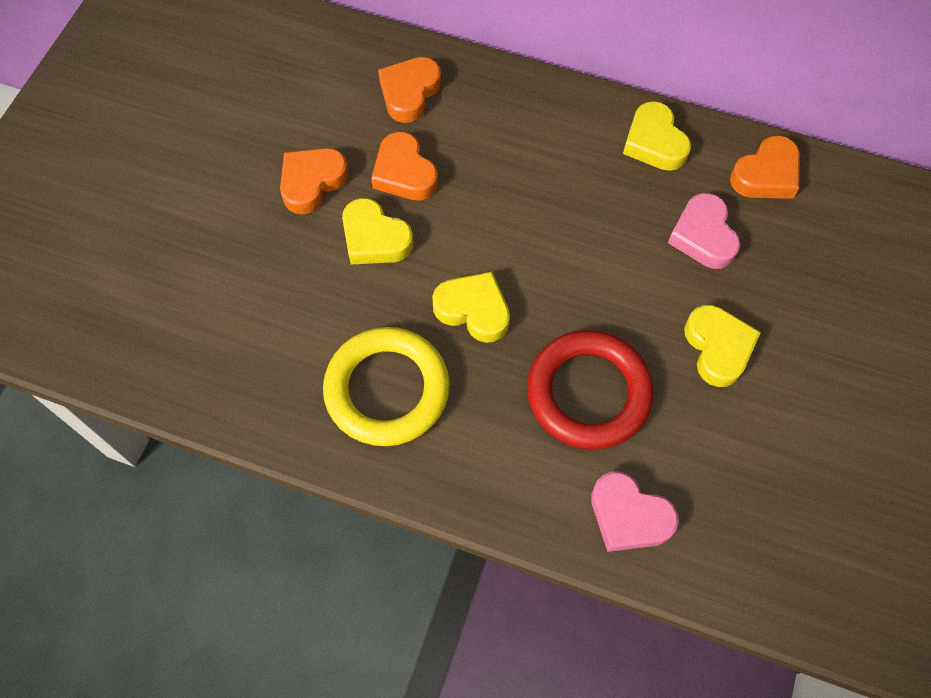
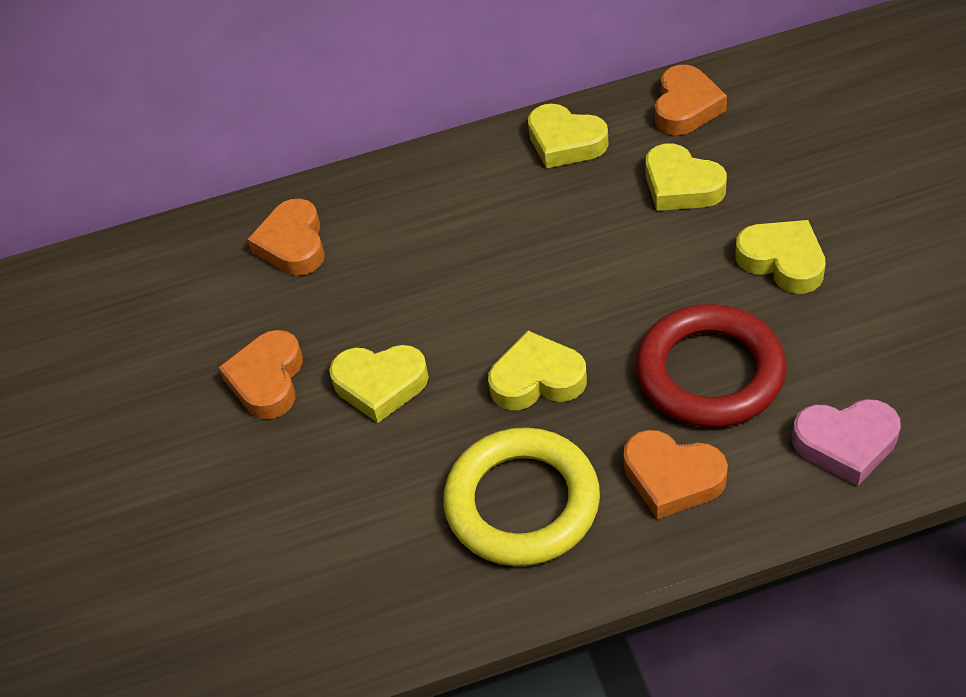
camera: 30 degrees left, 15 degrees down
(404, 173) = (355, 312): orange heart -> orange heart (672, 478)
(703, 236) = (681, 185): pink heart -> yellow heart

